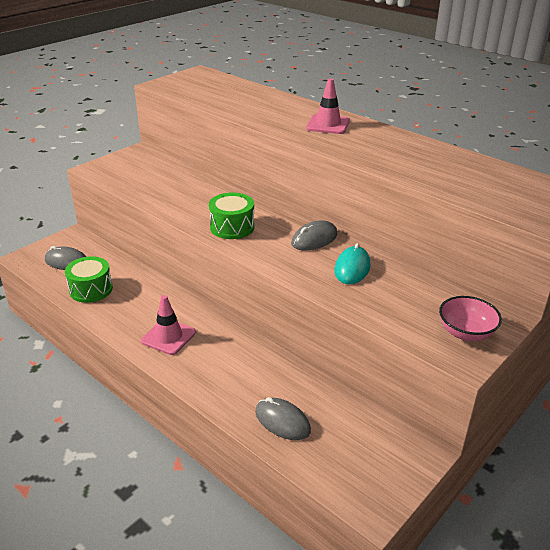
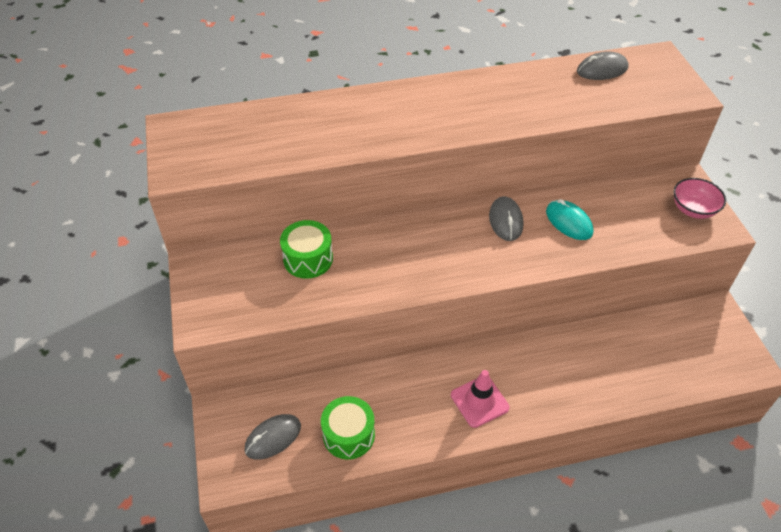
camera: 55 degrees left, 15 degrees up
(232, 227) = (439, 265): green drum -> green drum (308, 259)
(282, 421) = (641, 373): grey mouse -> grey mouse (602, 70)
(328, 125) = (419, 107): pink traffic cone -> none

